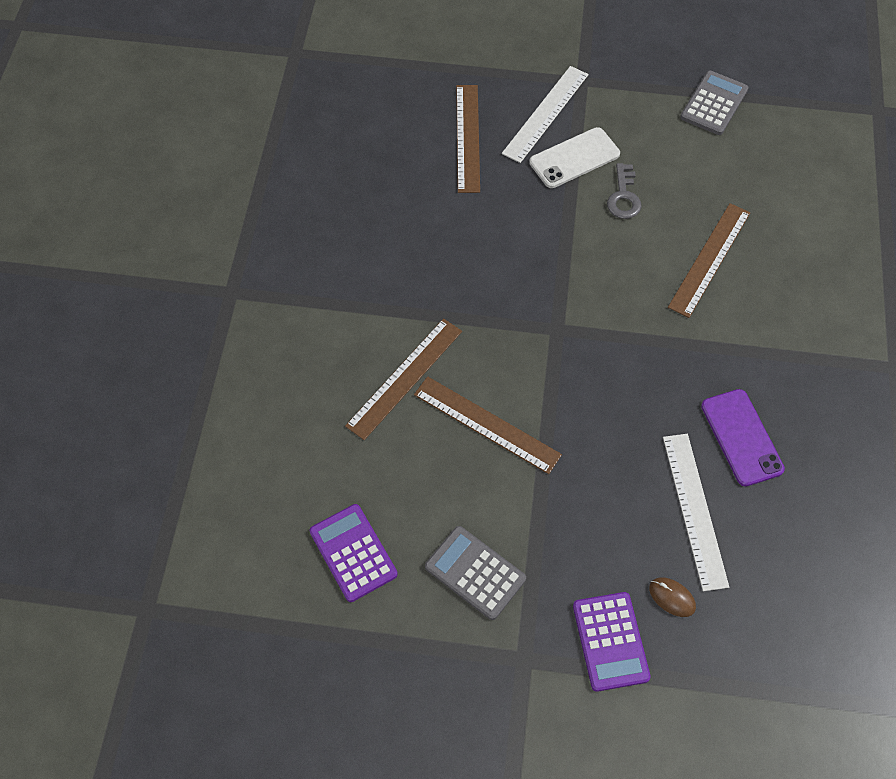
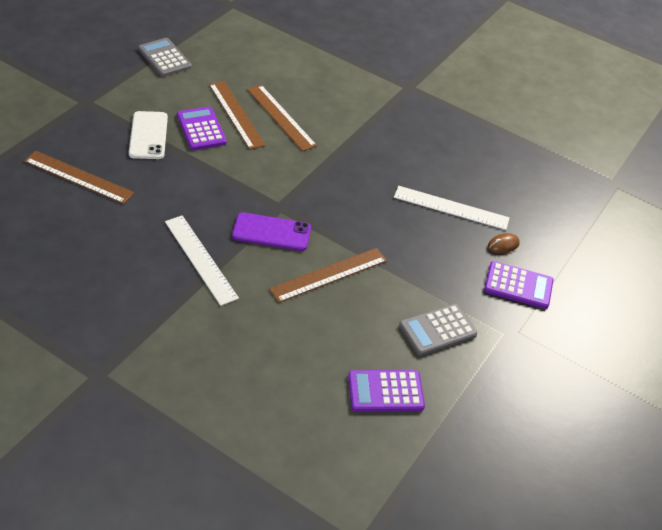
camera: 70 degrees left, 15 degrees down
(405, 378) = (260, 301): brown ruler -> brown ruler (236, 114)
(545, 113) = (96, 131): white ruler -> white ruler (200, 259)
(623, 197) = (201, 129): grey key -> purple calculator
(741, 437) = (415, 165): purple phone -> purple phone (271, 232)

